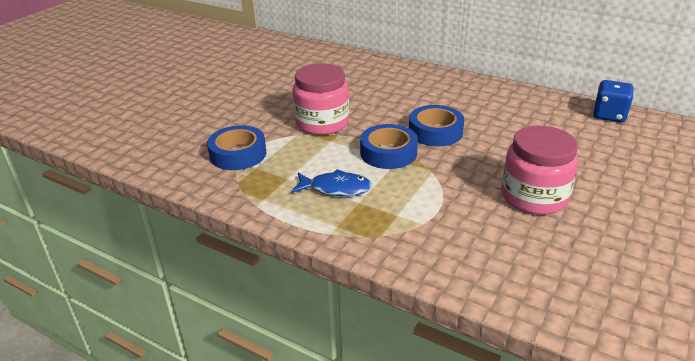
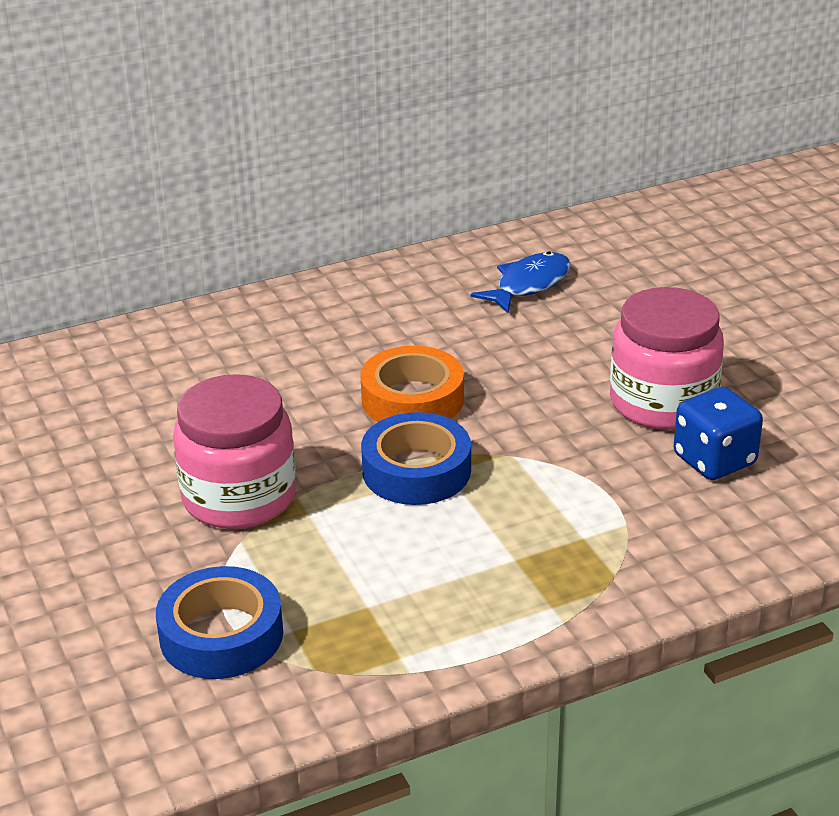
camera: 55 degrees left, 0 degrees up
(336, 188) = (455, 566): blue fish -> blue fish (529, 285)
(435, 132) = (412, 399): blue tape -> orange tape
(609, 115) = (550, 242): blue dice -> blue dice (714, 460)

